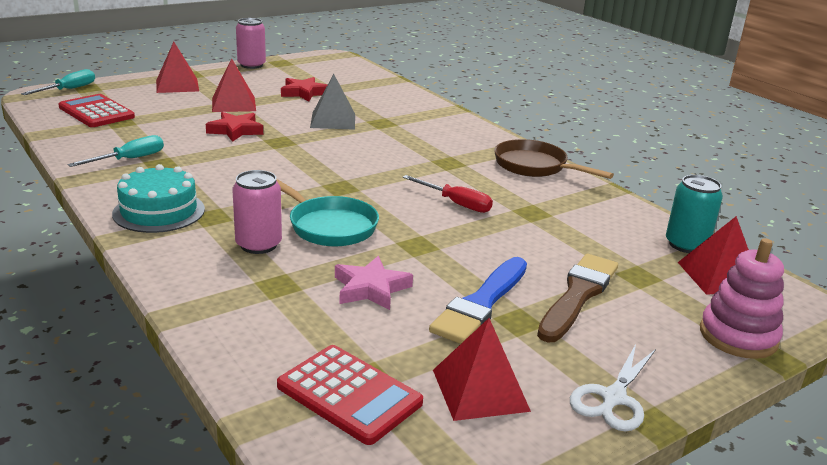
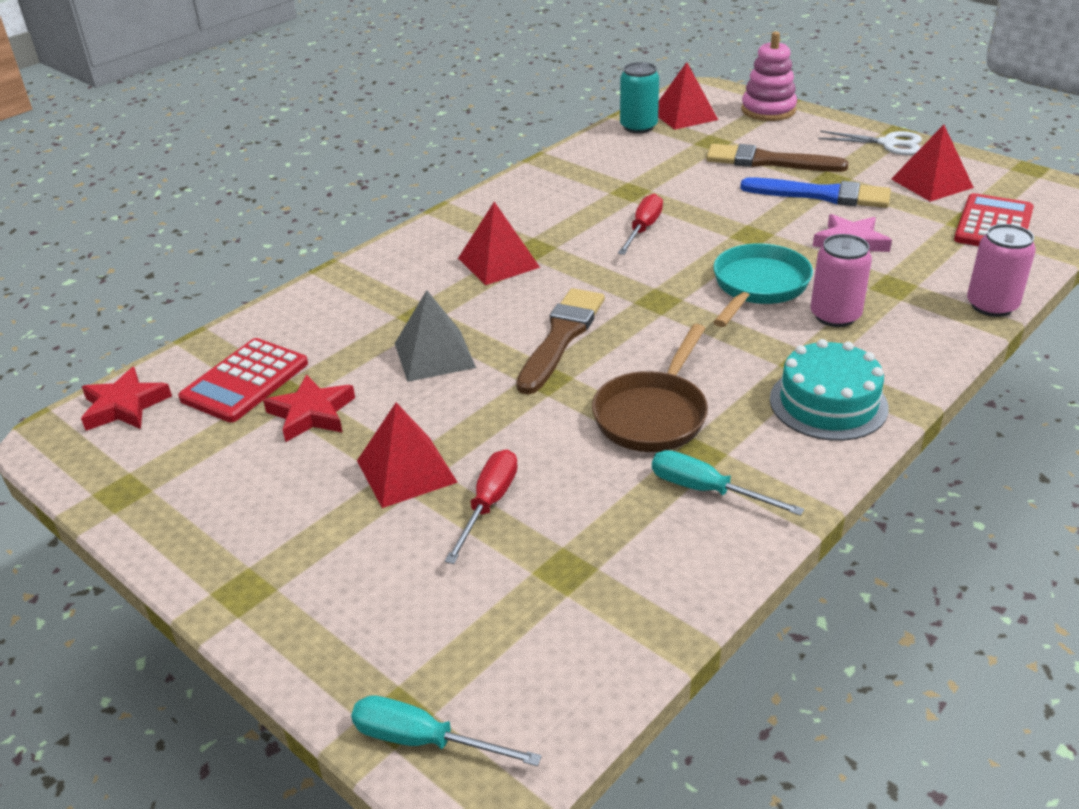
camera: 100 degrees left, 10 degrees up
(96, 112) = (536, 624): red calculator -> red calculator (245, 381)
(177, 85) = (327, 580): red pyramid -> red pyramid (498, 262)
(186, 115) = (489, 504): none -> red screwdriver
(235, 130) = (528, 430): red star -> red star (124, 406)
(251, 65) = (151, 525): pink can -> pink can (991, 305)
(321, 152) = (561, 337): none -> brown brush
(535, 166) = (509, 199): brown pan -> brown pan (653, 414)

